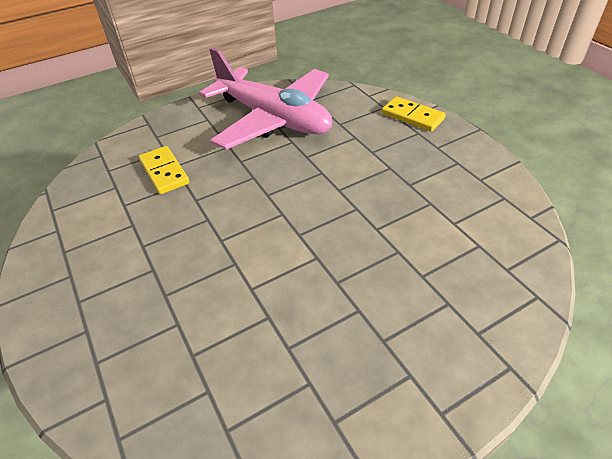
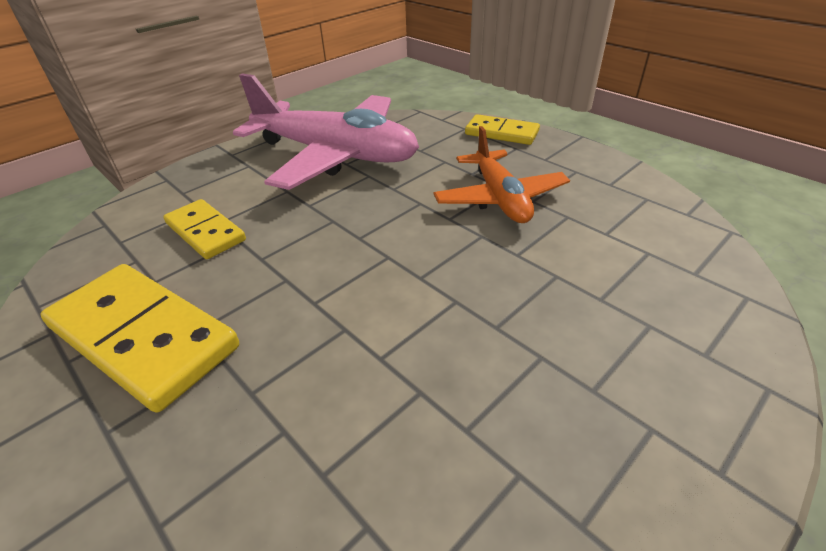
camera: 15 degrees left, 5 degrees down
(110, 244) = (144, 337): none -> yellow domino
(384, 178) = (500, 198): none -> orange plane

